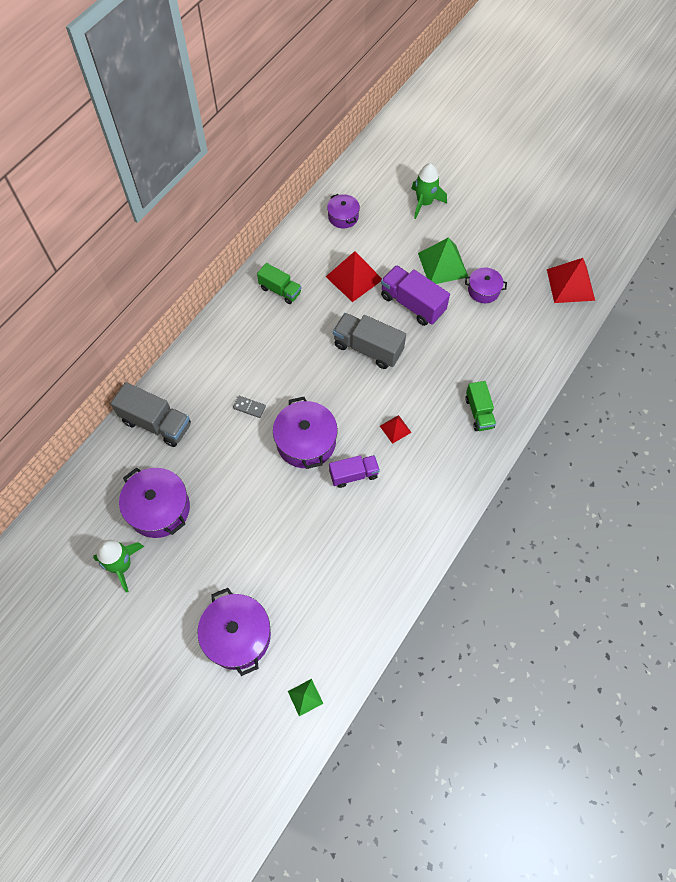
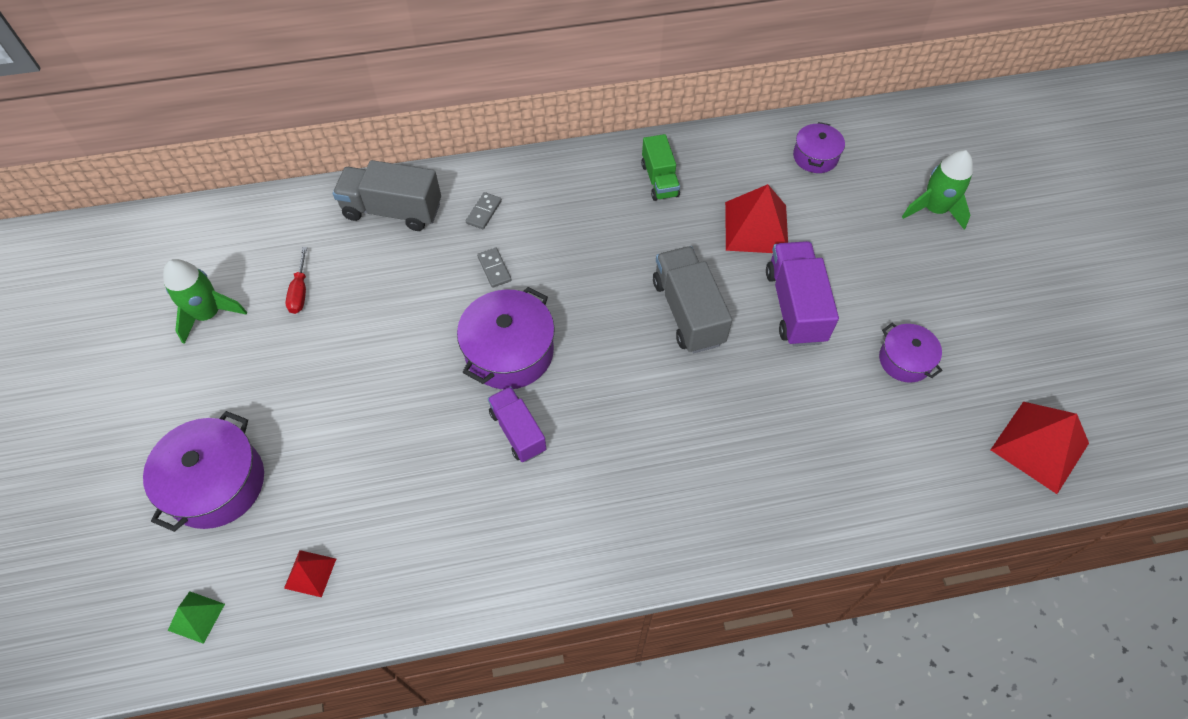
camera: 45 degrees right, 5 degrees down
(156, 423) = (393, 210): grey truck -> grey truck turned 120 degrees clockwise
(159, 509) = (300, 291): purple pot -> red screwdriver
(208, 382) = (483, 212): none -> grey domino
(354, 475) = (518, 431): purple truck -> purple truck turned 150 degrees counterclockwise
(395, 429) = (619, 424): red pyramid -> red pyramid (310, 573)
(443, 265) = (882, 292): green pyramid -> none
(479, 412) = (741, 494): green truck -> none

